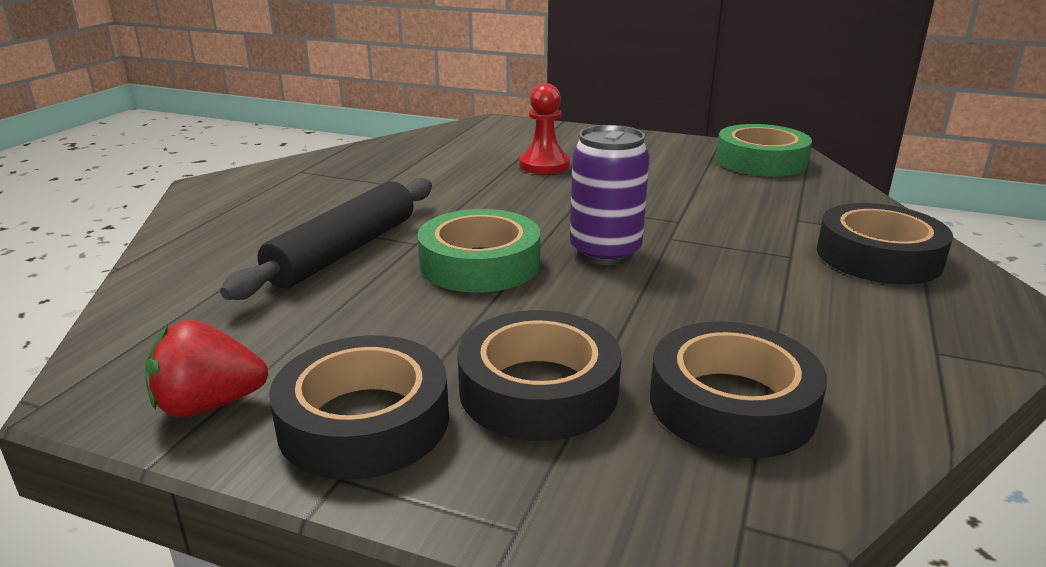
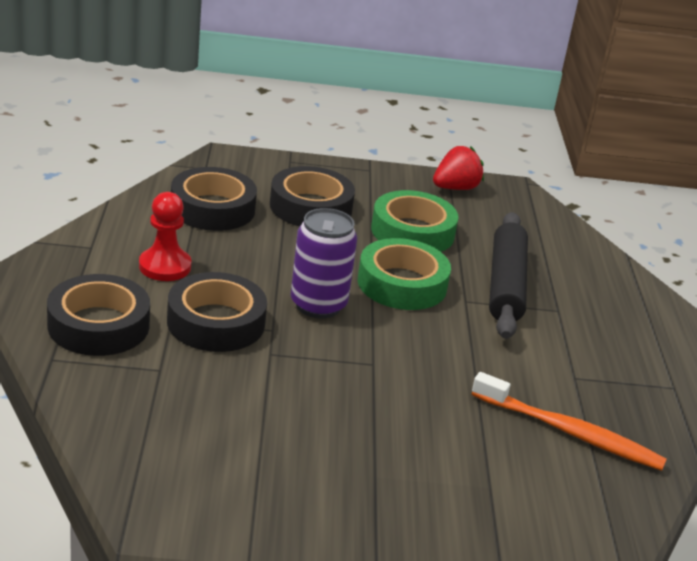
camera: 155 degrees right, 5 degrees up
(364, 421) = (380, 188): black tape -> black tape (216, 322)
(437, 158) = (570, 432): none -> orange toothbrush
(544, 165) = (445, 435): red pawn -> red pawn (165, 266)
(761, 161) = (192, 487): green tape -> green tape (412, 232)

